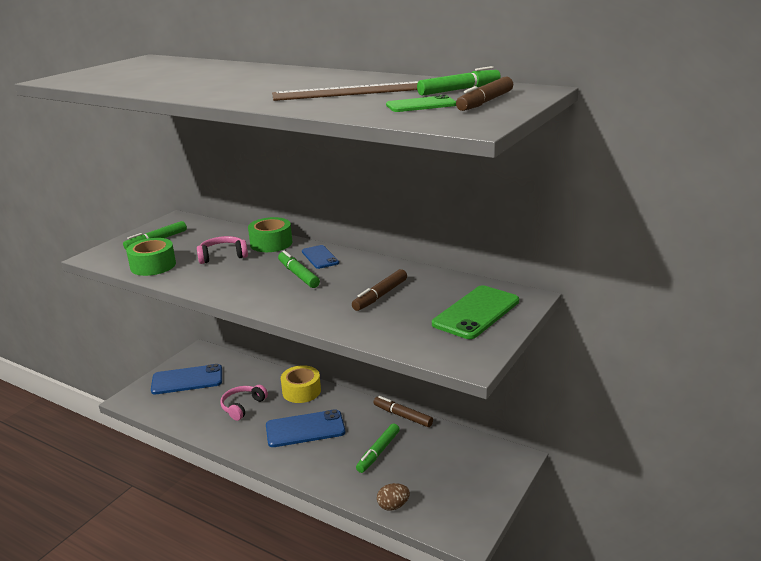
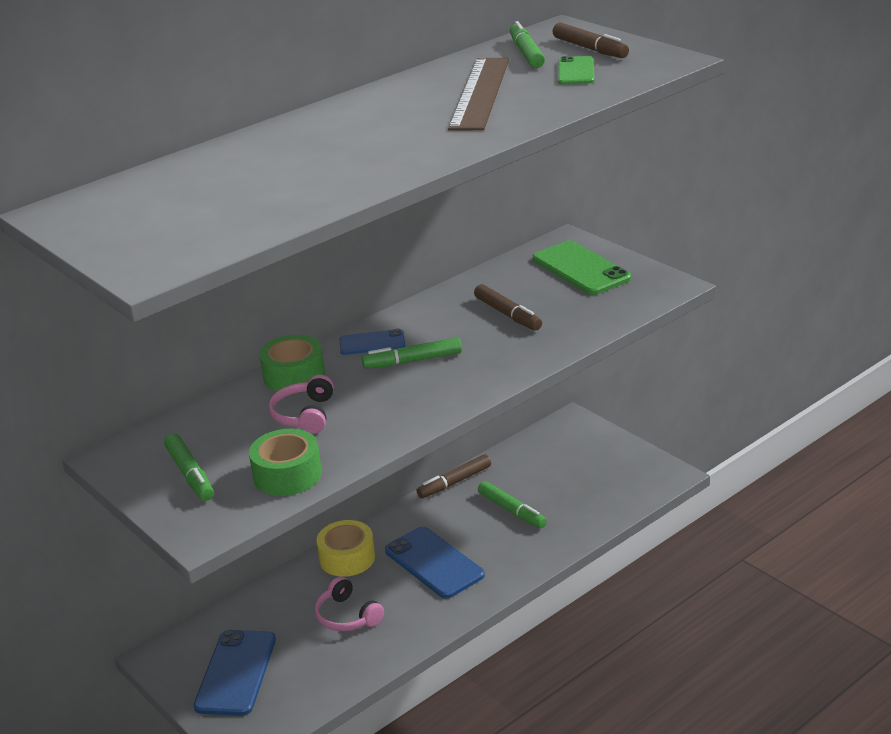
camera: 70 degrees left, 5 degrees up
(305, 429) = (434, 563): blue phone -> blue phone turned 45 degrees counterclockwise
(393, 506) = (606, 513): brown egg -> none

